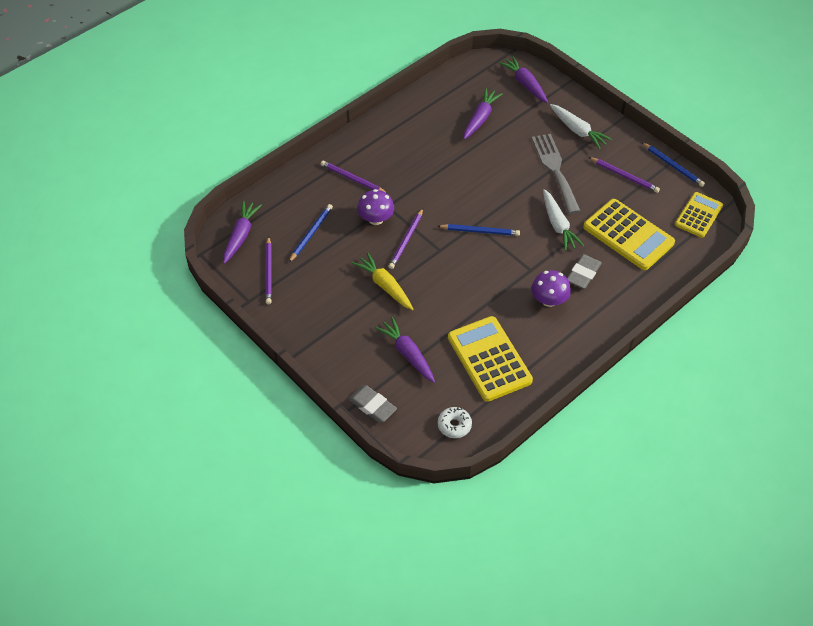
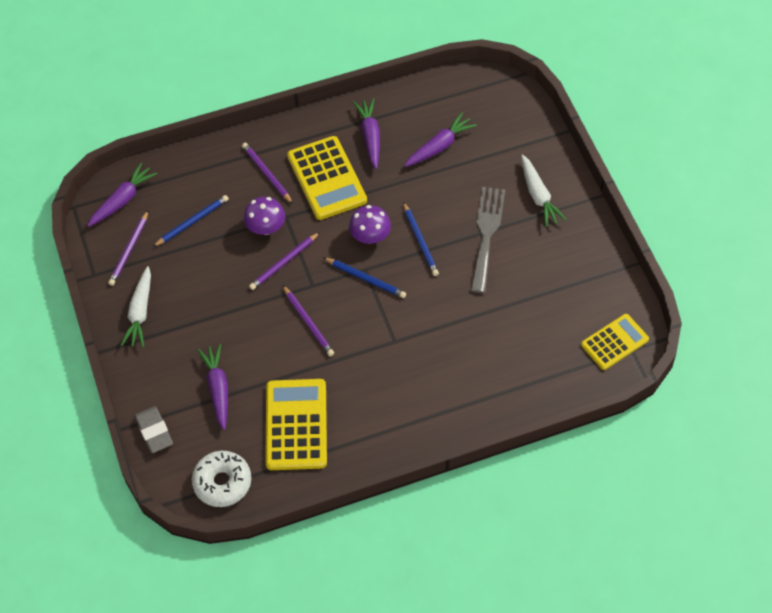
camera: 25 degrees right, 5 degrees up
(385, 286) = (235, 306): yellow carrot -> none
(454, 425) = (222, 482): white donut -> white donut, size x1.59
(525, 84) = (512, 120): purple carrot -> purple carrot (370, 137)
(549, 300) = (394, 382): purple mushroom -> purple mushroom (370, 236)
(558, 225) = (452, 300): white carrot -> white carrot (140, 312)
(583, 274) = (447, 365): grey eraser -> none
(624, 176) = (559, 267): purple pencil -> purple pencil (308, 322)
(628, 235) = (522, 338): yellow calculator -> yellow calculator (327, 178)
(673, 166) = (621, 274): blue pencil -> blue pencil (420, 241)

